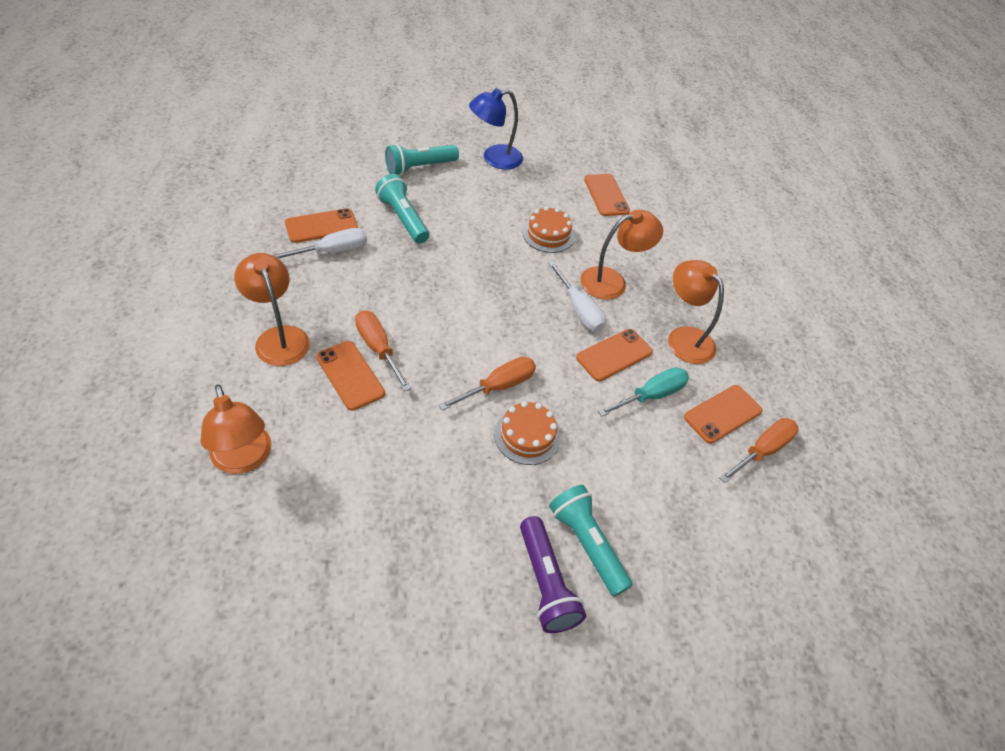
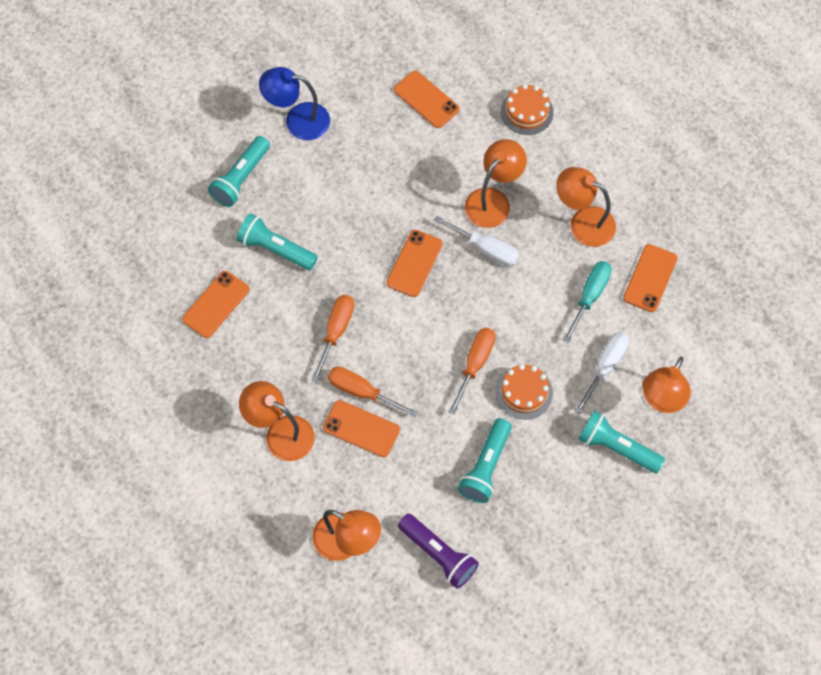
camera: 25 degrees left, 15 degrees up
(332, 251) = (248, 325): white screwdriver -> white screwdriver (605, 368)
(436, 477) = (486, 467): none -> turquoise flashlight
(494, 159) = (298, 120): blue lamp -> blue lamp turned 60 degrees clockwise
(545, 583) = (608, 492): purple flashlight -> purple flashlight (438, 554)
(548, 234) = (408, 183): orange cake -> orange cake (527, 112)
(614, 355) = (540, 276): orange phone -> orange phone (414, 263)
(667, 527) = (661, 400): none -> orange lamp
(762, 451) = (693, 293): orange screwdriver -> orange screwdriver (336, 332)

